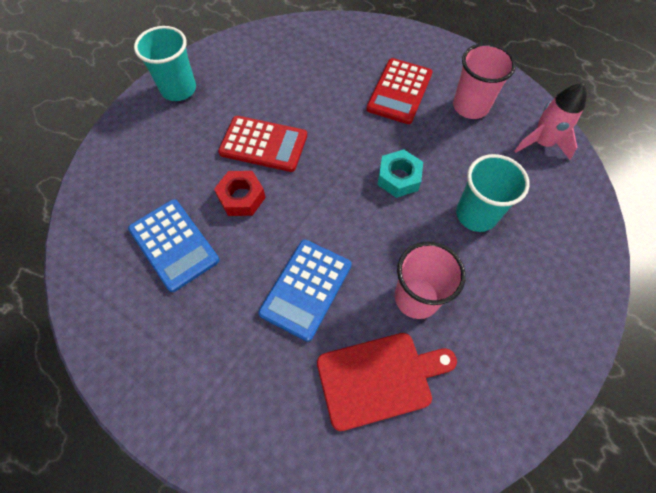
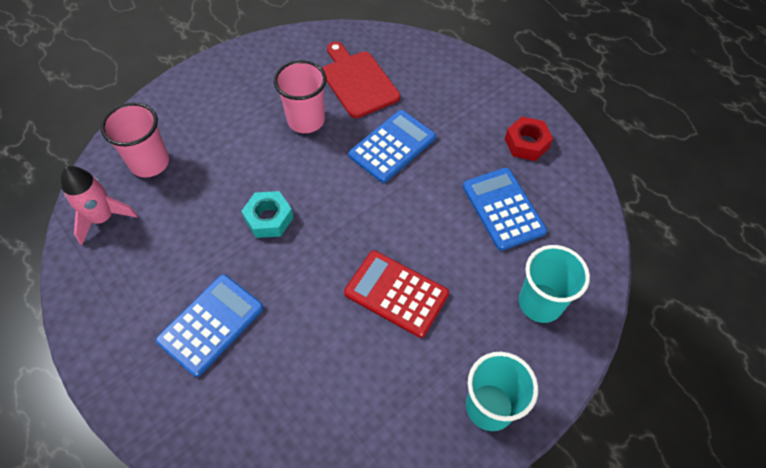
camera: 165 degrees left, 5 degrees down
(241, 197) = (432, 238): red nut -> red nut (526, 143)
(379, 378) = (357, 81): red cutting board -> red cutting board turned 60 degrees clockwise
(399, 91) = (211, 324): red calculator -> blue calculator
(470, 106) = (143, 281): pink cup -> pink cup (149, 163)
(476, 214) = (217, 167): turquoise cup -> turquoise cup (540, 303)

